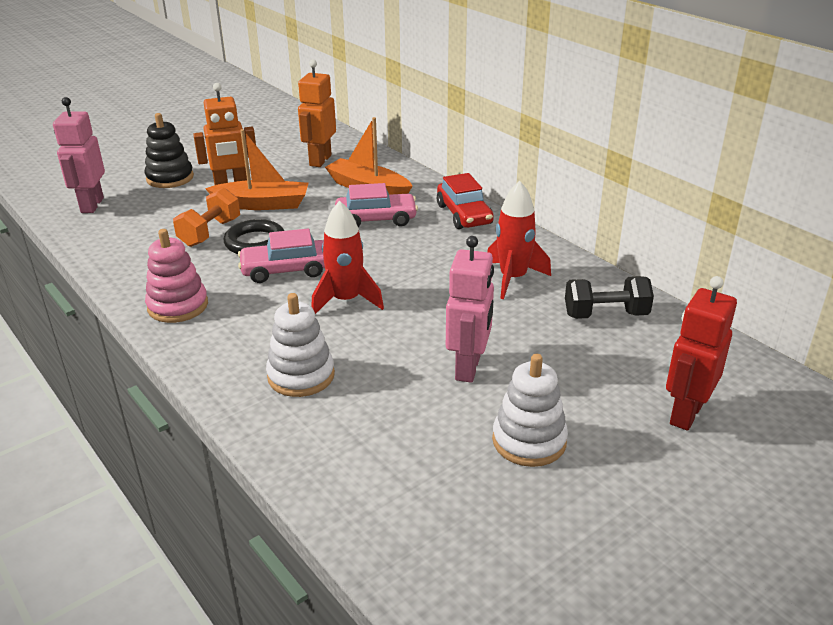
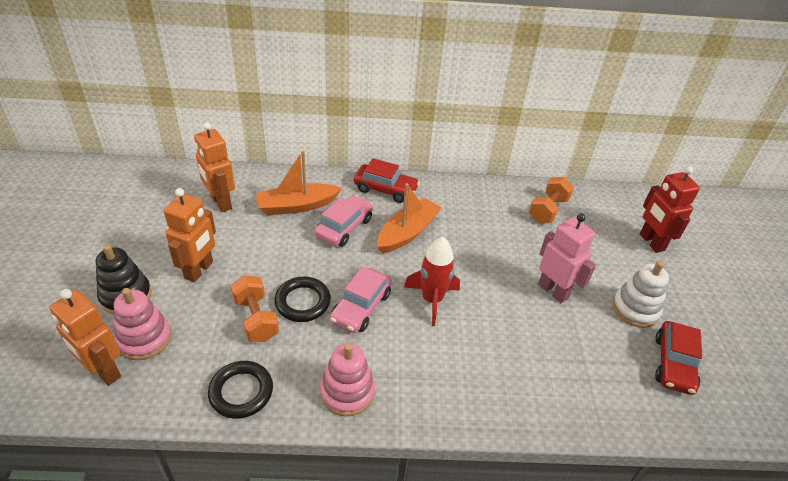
camera: 55 degrees left, 10 degrees up
(91, 205) = (103, 371): pink robot -> orange robot
(127, 261) = (241, 392): none -> black ring
(137, 203) = (144, 339): none -> pink stacking toy
(262, 204) = (249, 268): orange boat -> orange boat (407, 232)
(301, 376) = (499, 369): white stacking toy -> none
(473, 506) = (673, 364): none -> red car
(513, 278) = (479, 217): red rocket -> none
(605, 314) = (548, 210): black dumbbell -> orange dumbbell

